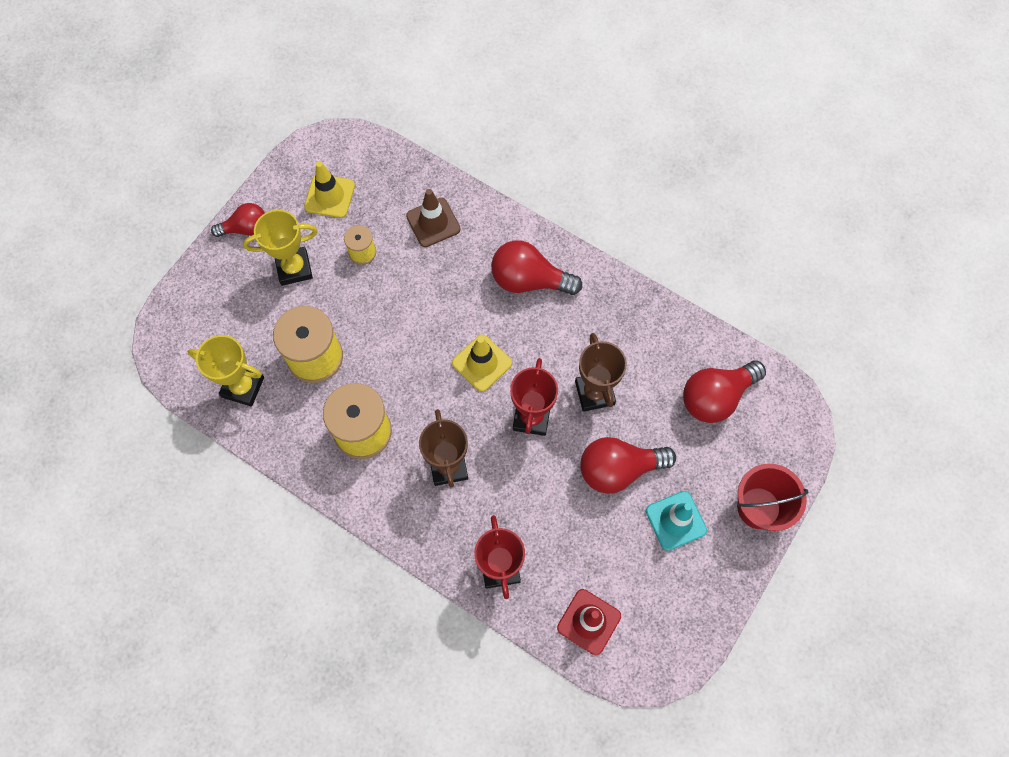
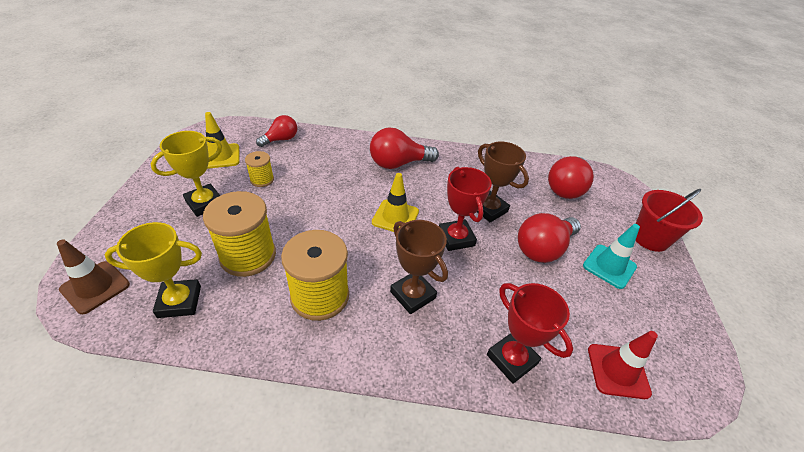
camera: 30 degrees left, 25 degrees down
(246, 228) = (150, 190): red light bulb -> red light bulb (281, 139)
(433, 222) = (310, 152): brown traffic cone -> brown traffic cone (95, 287)

